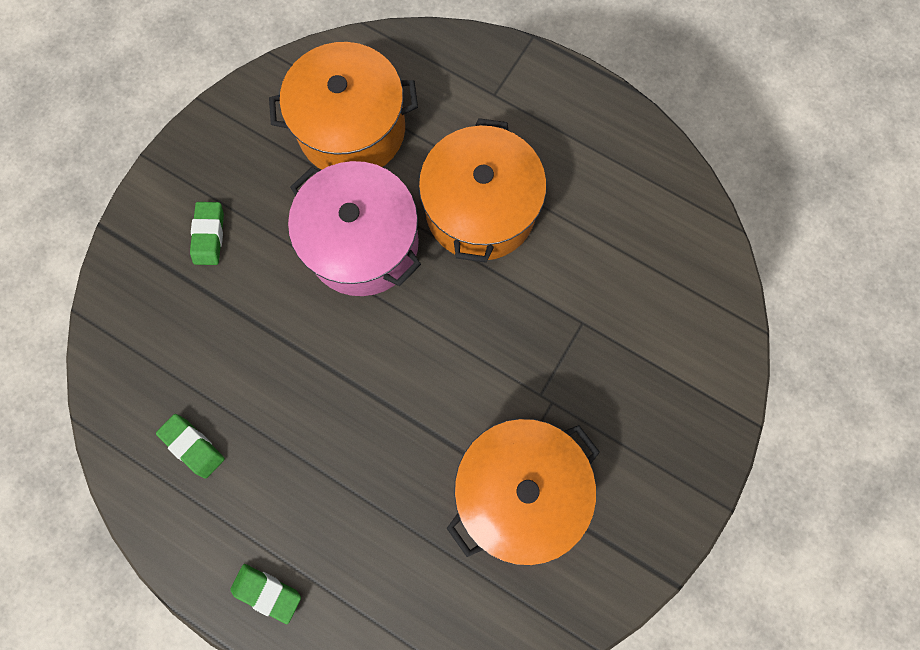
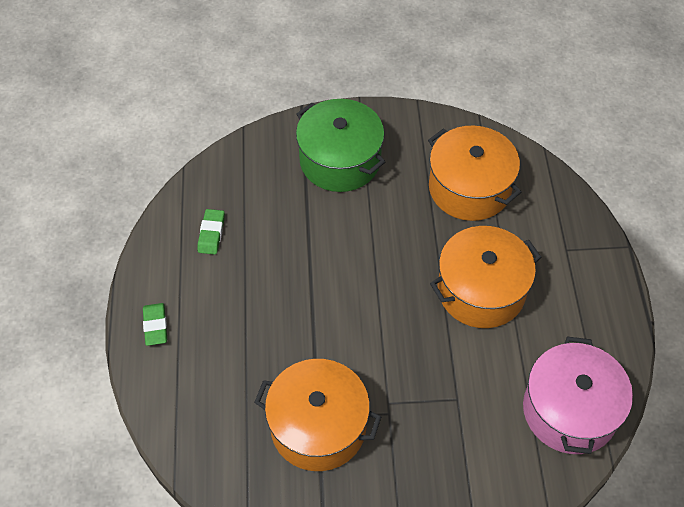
camera: 55 degrees right, 20 degrees down
(209, 235) = (340, 160): green eraser -> green pot
(363, 243) = (402, 240): pink pot -> pink pot (569, 410)

